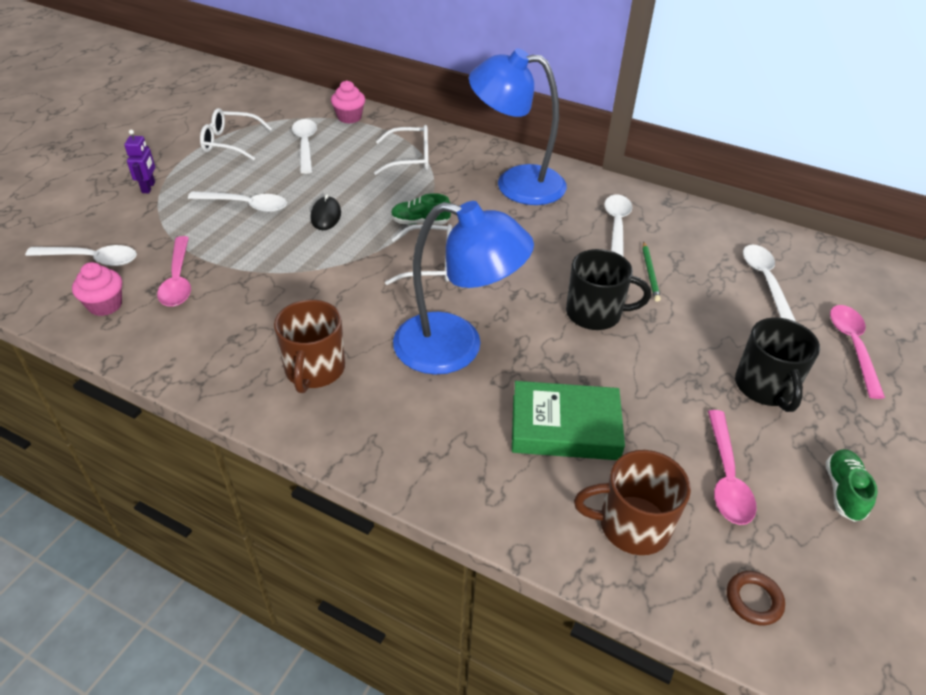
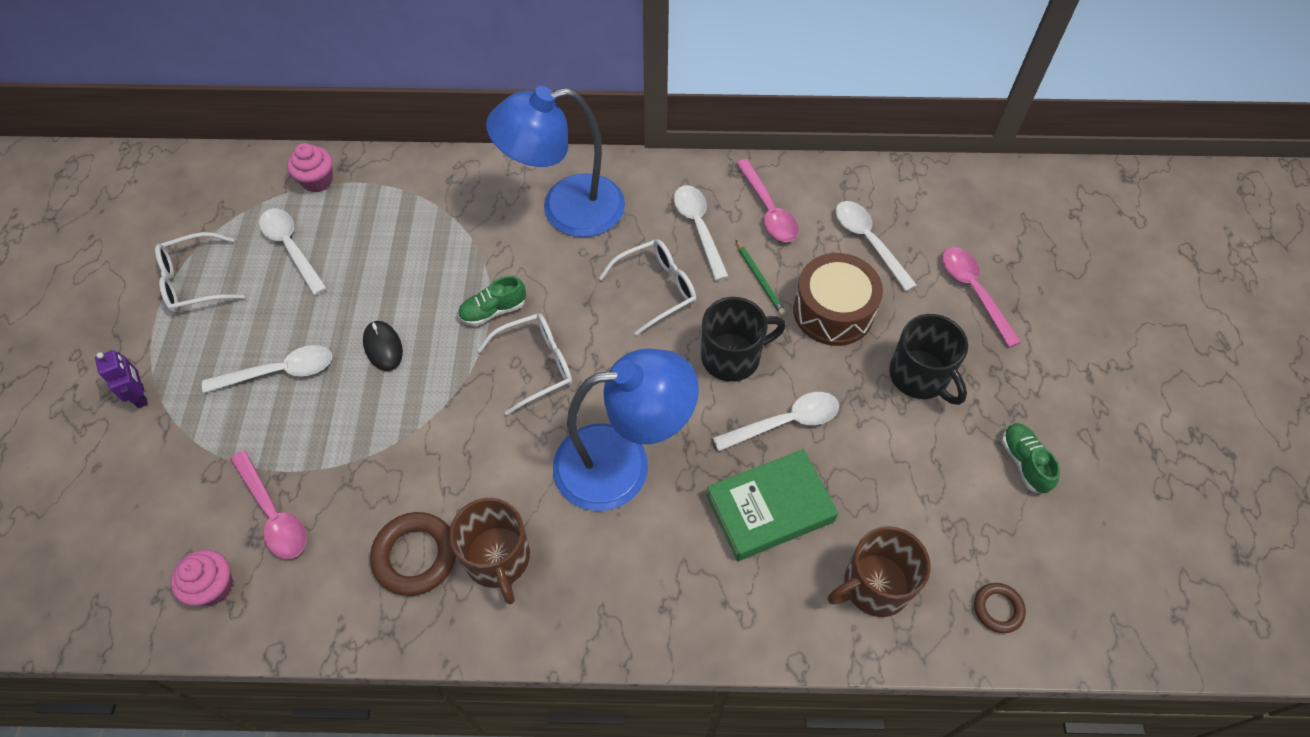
camera: 25 degrees left, 15 degrees up
(92, 259) = (149, 532): white spoon -> white spoon (785, 422)
(255, 343) = (415, 556): none -> brown ring
(410, 159) = (429, 219): white glasses -> white glasses (657, 289)
(705, 315) = (833, 311): none -> brown drum
(726, 478) = (928, 495): pink spoon -> pink spoon (768, 210)

